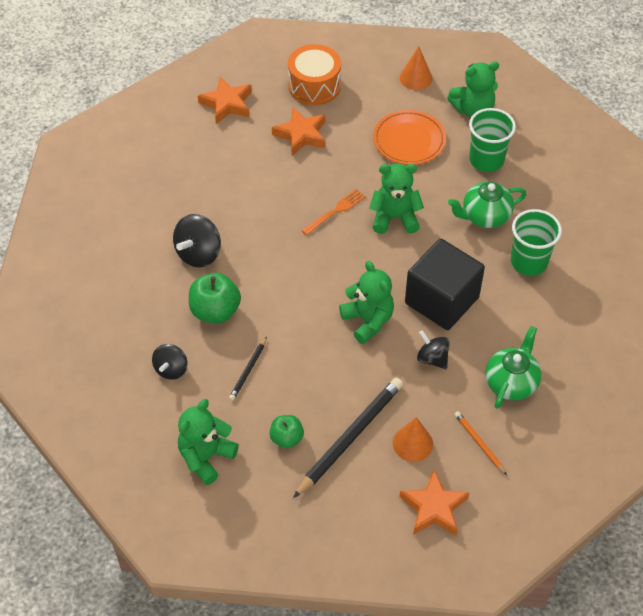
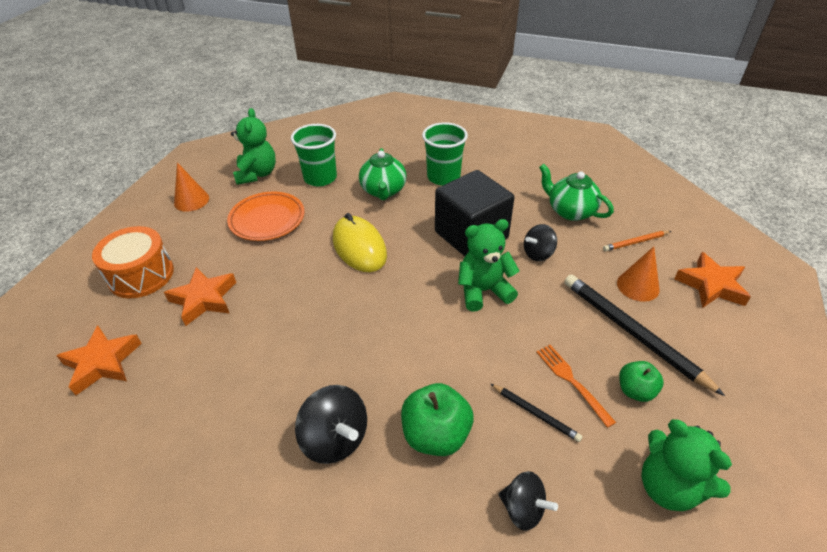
camera: 75 degrees left, 10 degrees down
(336, 211) = (329, 290): orange fork -> orange fork (571, 381)
(394, 218) = (359, 247): green teddy bear -> yellow mouse

